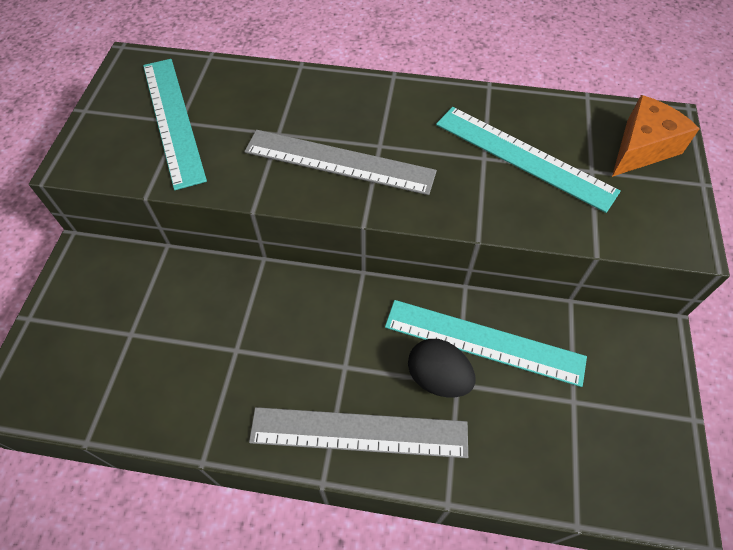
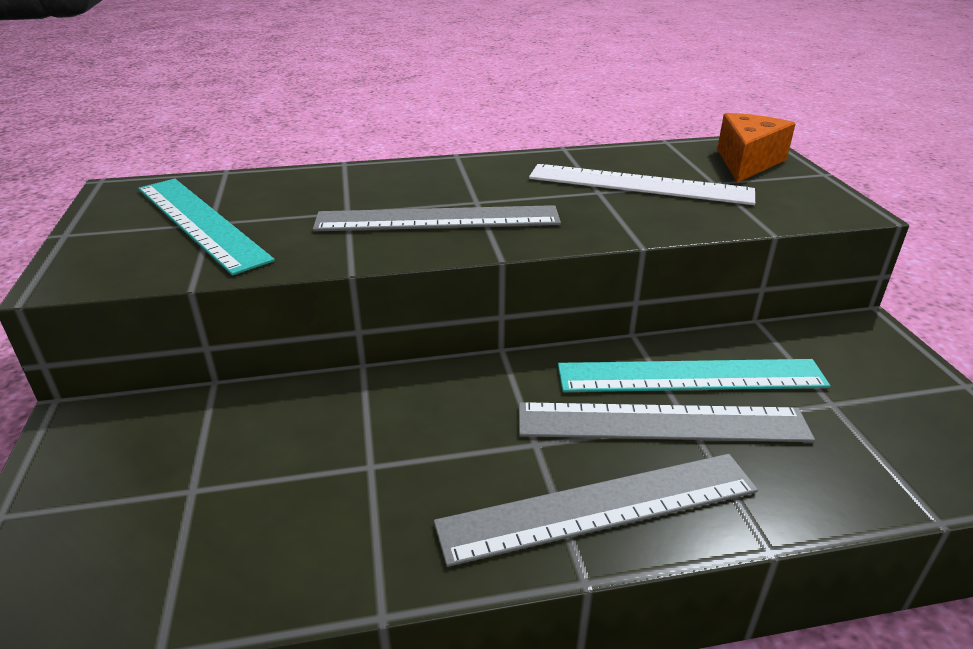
camera: 20 degrees left, 25 degrees down
(438, 378) = (661, 423): black egg -> grey ruler
(524, 157) = (639, 184): turquoise ruler -> white ruler

